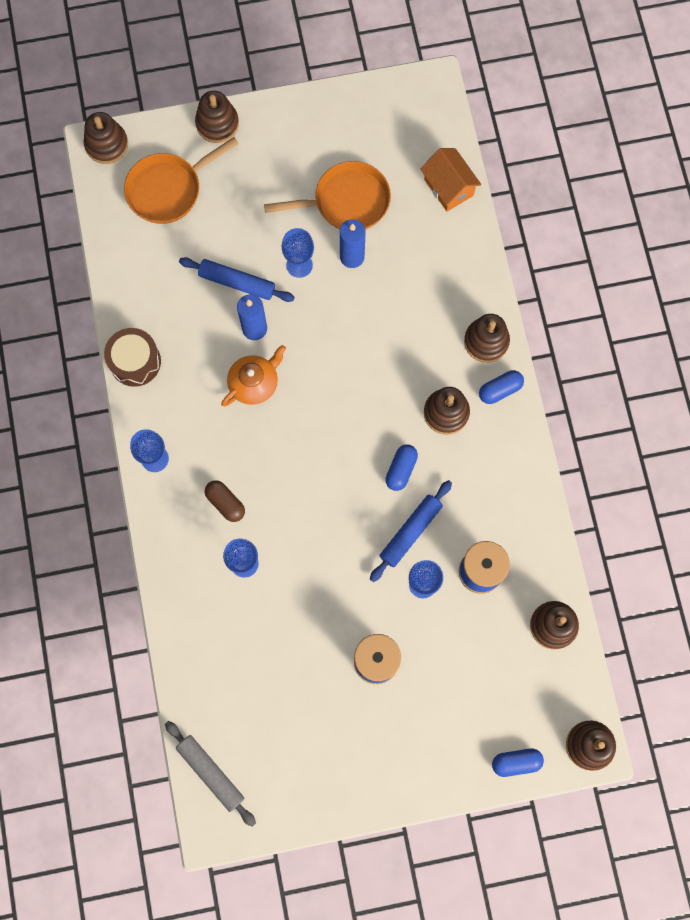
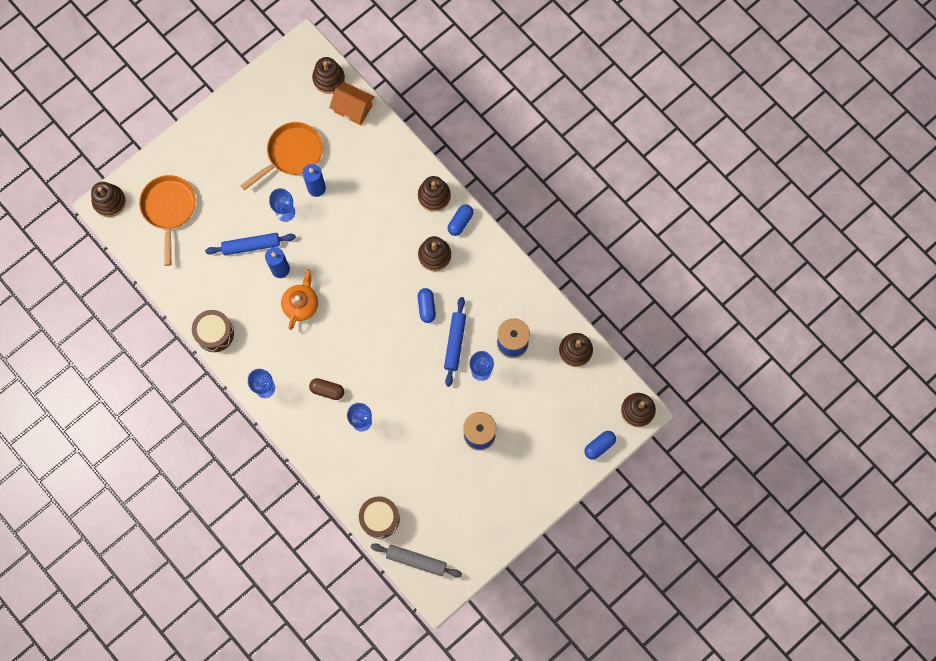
camera: 30 degrees left, 0 degrees up
(168, 189) = (169, 209): orange pan -> orange pan turned 150 degrees clockwise
(197, 694) = (380, 518): none -> brown drum
(217, 124) = (176, 148): brown stacking toy -> brown stacking toy (328, 79)

